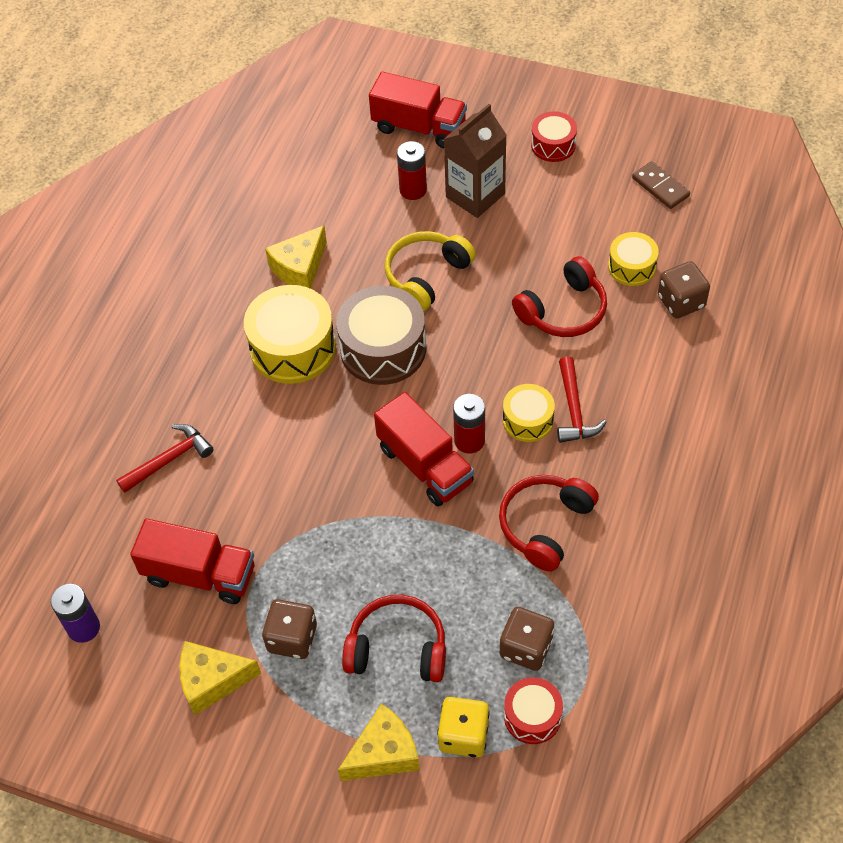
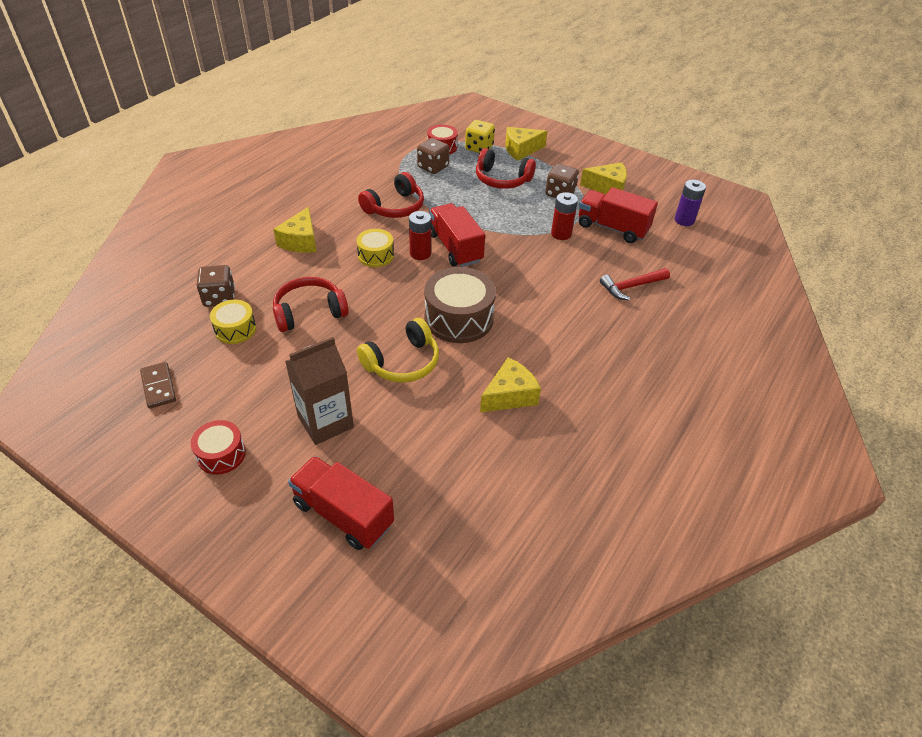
camera: 170 degrees left, 10 degrees down
(293, 348) = (529, 335): yellow drum -> none
(413, 190) = (381, 443): red battery -> red battery (561, 234)
(574, 409) = (341, 254): red hammer -> none
(642, 417) = (300, 241): none -> yellow cheese

